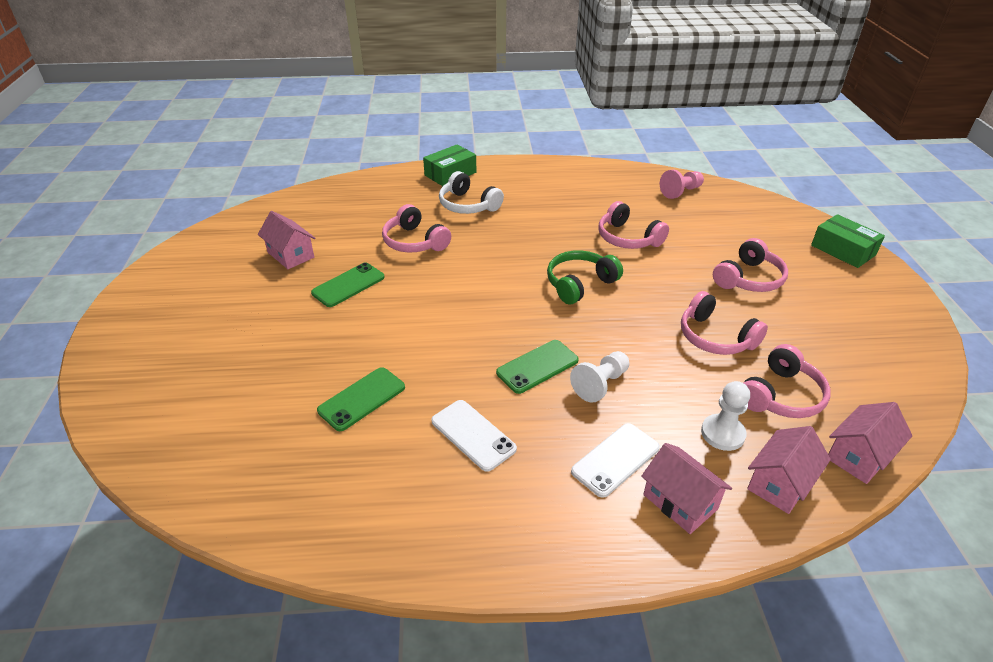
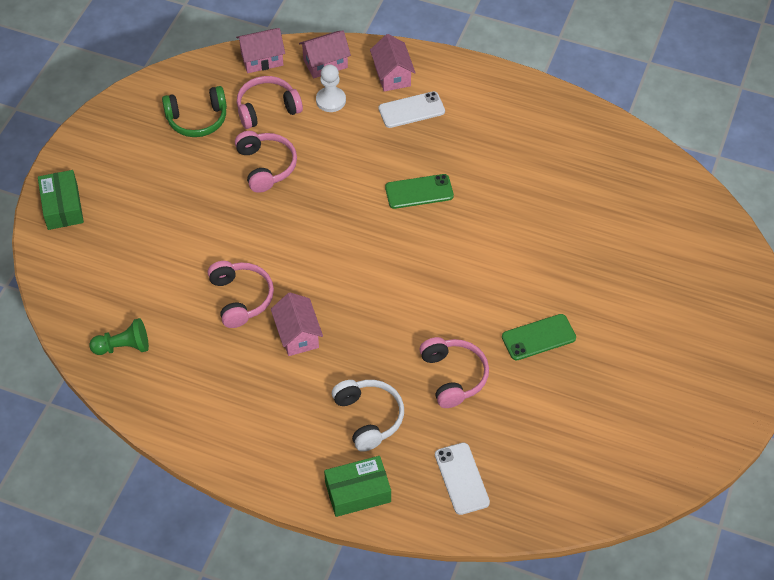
camera: 155 degrees left, 15 degrees up
(291, 255) = (585, 405): pink house -> pink house (297, 335)
(362, 399) = (560, 212): green phone -> none
(473, 435) = (493, 157): white phone -> white phone (461, 478)
(580, 284) = (330, 258): green headphones -> green headphones (197, 119)
(600, 384) = (383, 161): white pawn -> none
(680, 192) = (123, 347): pink pawn -> green pawn
(748, 279) = (181, 208): pink headphones -> none

